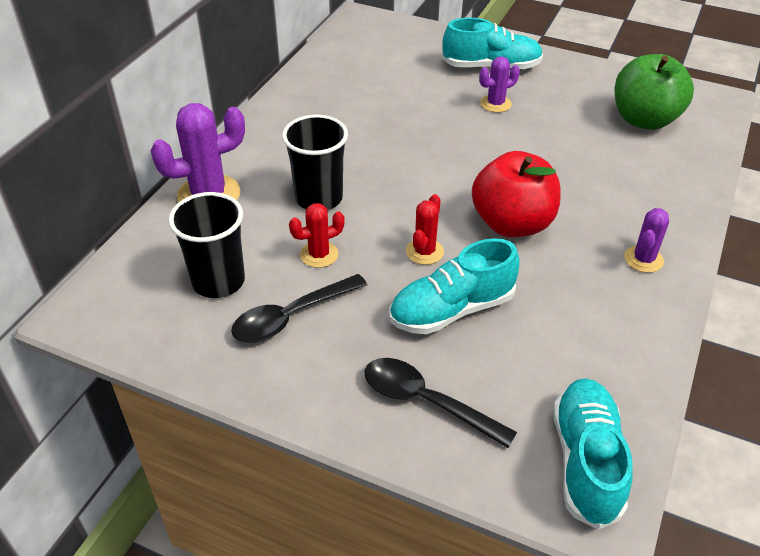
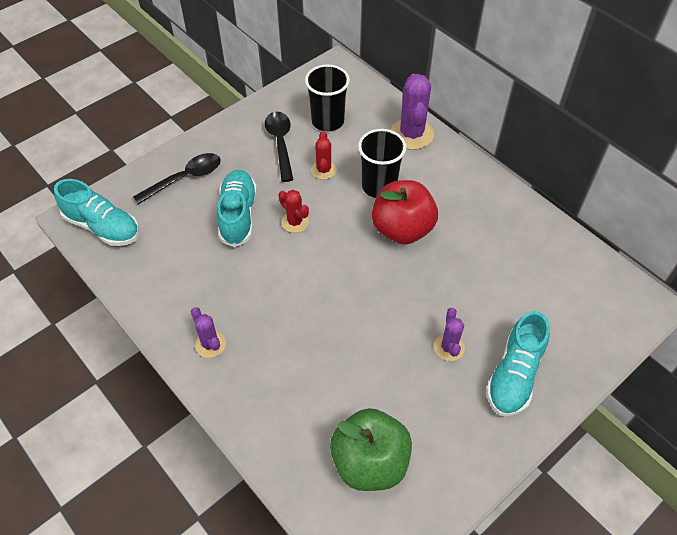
camera: 115 degrees right, 10 degrees up
(512, 224) = (292, 283): red apple -> red apple (402, 229)

